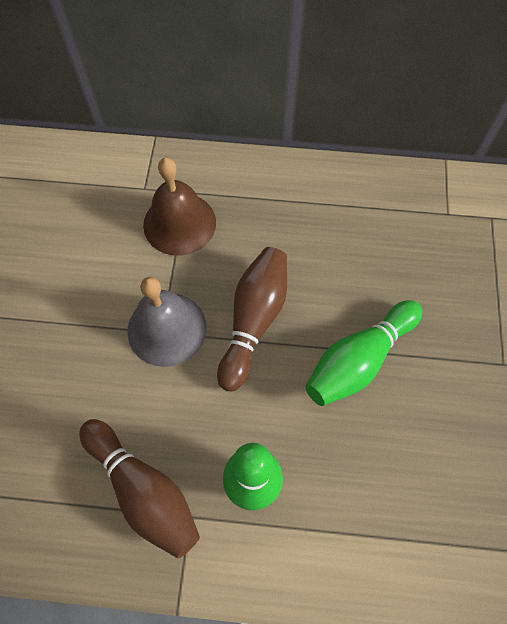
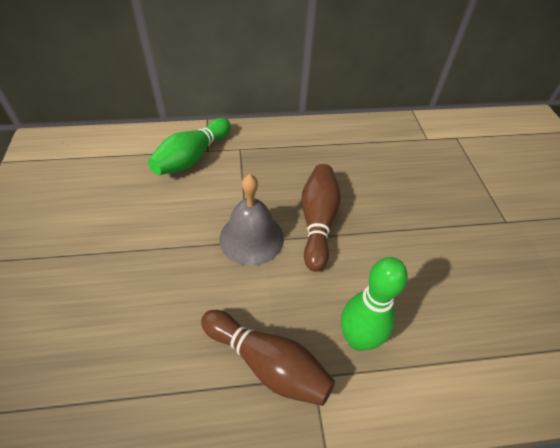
camera: 15 degrees left, 15 degrees down
(179, 223) = (241, 168): brown bell -> none
(359, 360) = (405, 235): green bowling pin -> green bowling pin (192, 157)

